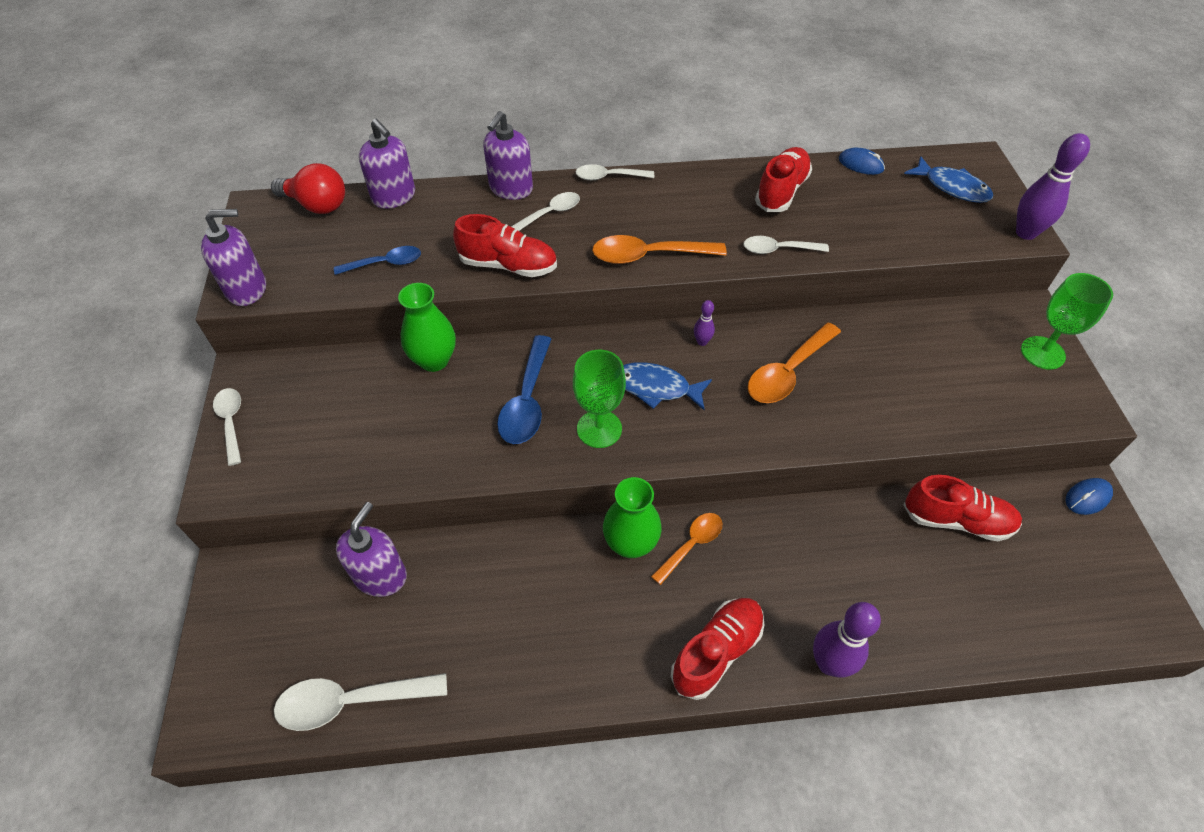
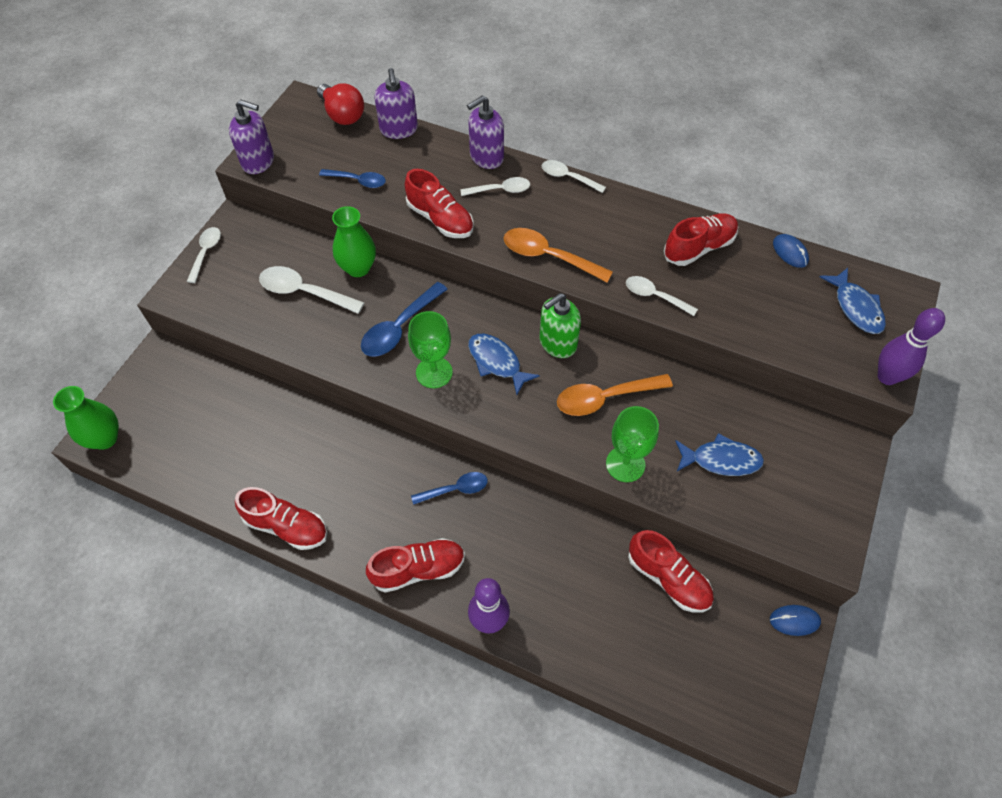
camera: 30 degrees right, 5 degrees up
(351, 701) = (178, 472): white spoon -> white spoon (304, 292)
(380, 576) = (243, 402): purple soap dispenser -> none
(534, 690) = (287, 526): none -> red shoe
(630, 543) = (414, 466): green vase -> green vase (105, 438)
(691, 545) = (455, 489): orange spoon -> blue spoon
(702, 342) = (557, 343): purple bowling pin -> green soap dispenser
(935, 378) = (721, 460): none -> blue fish
(1042, 353) = (835, 486): green goblet -> green goblet (625, 464)

